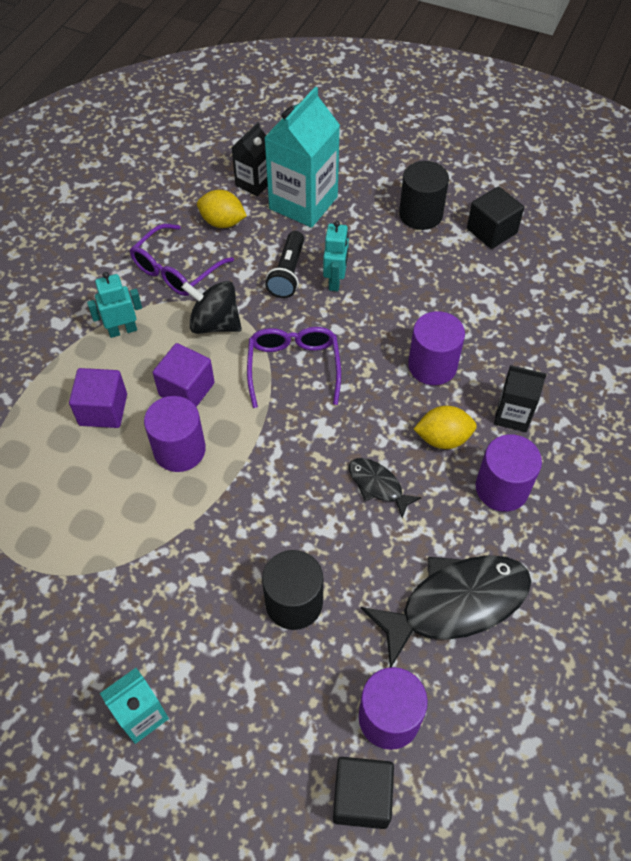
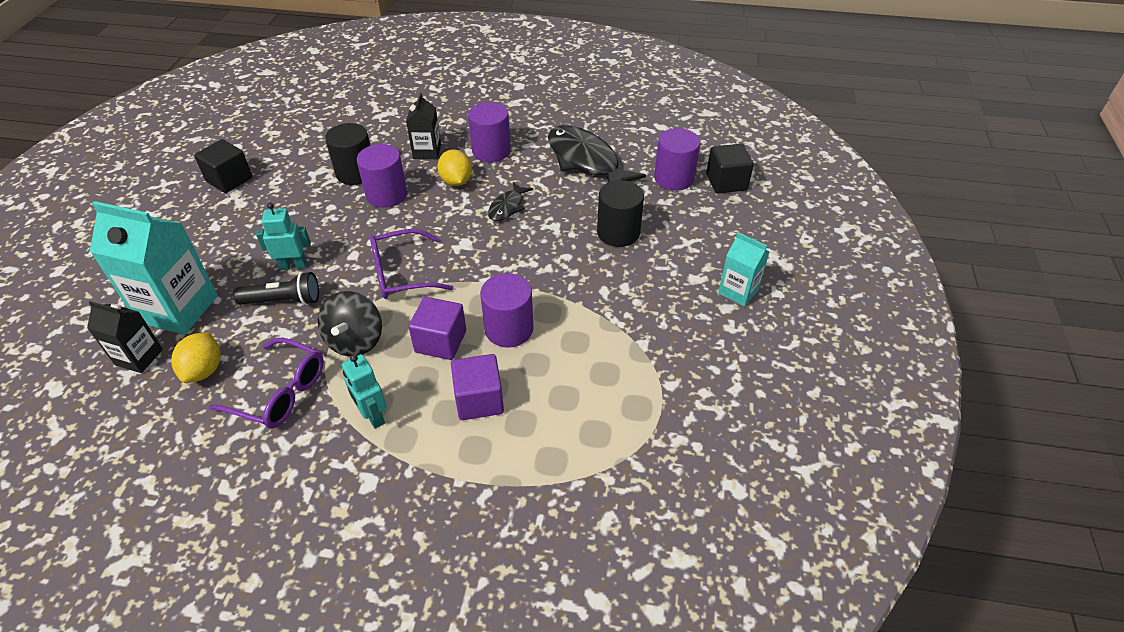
camera: 105 degrees left, 10 degrees down
(420, 214) = (204, 223): black cylinder -> black cylinder (356, 173)

